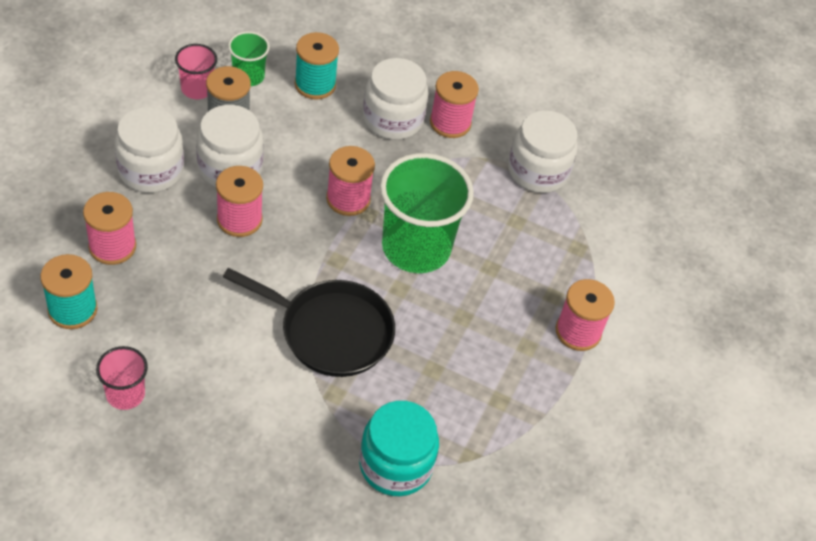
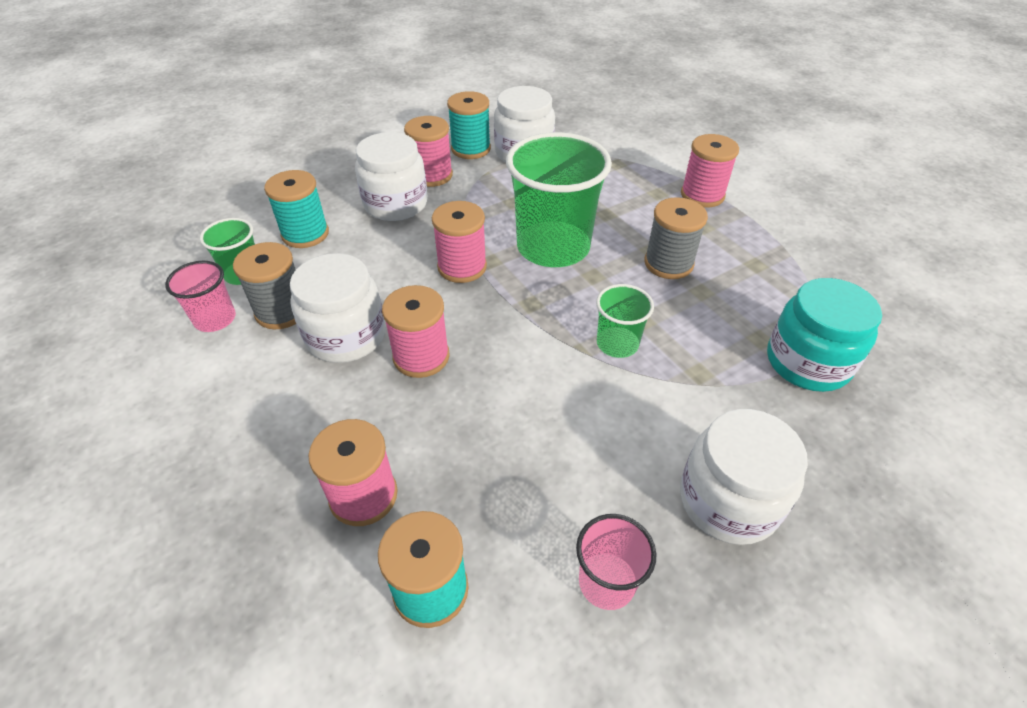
camera: 50 degrees left, 5 degrees down
(151, 170) = (284, 406): white jar -> white jar (728, 501)
(331, 331) = (617, 344): black pan -> green cup
(453, 335) = (668, 263): none -> grey spool
(512, 131) = (471, 149): none -> turquoise spool

